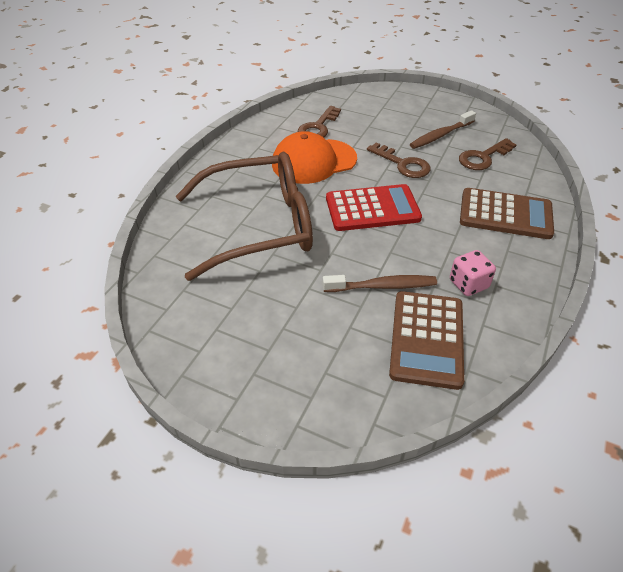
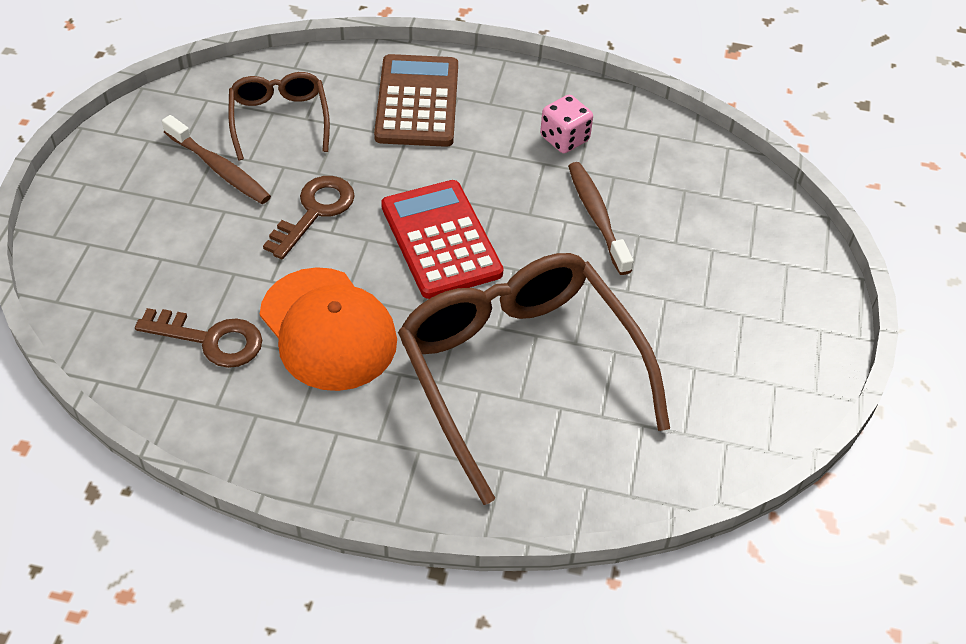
camera: 105 degrees left, 5 degrees up
(427, 339) = (665, 173): brown calculator -> none
(483, 157) = (279, 120): brown key -> brown glasses

